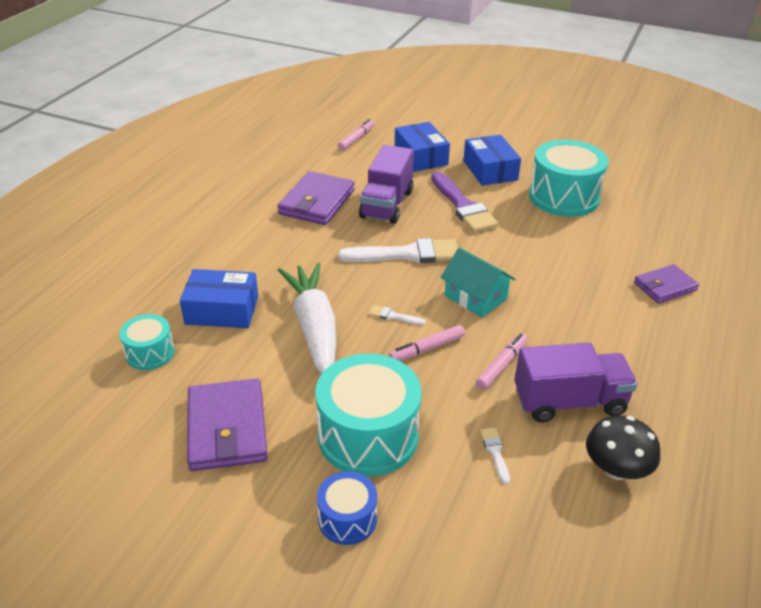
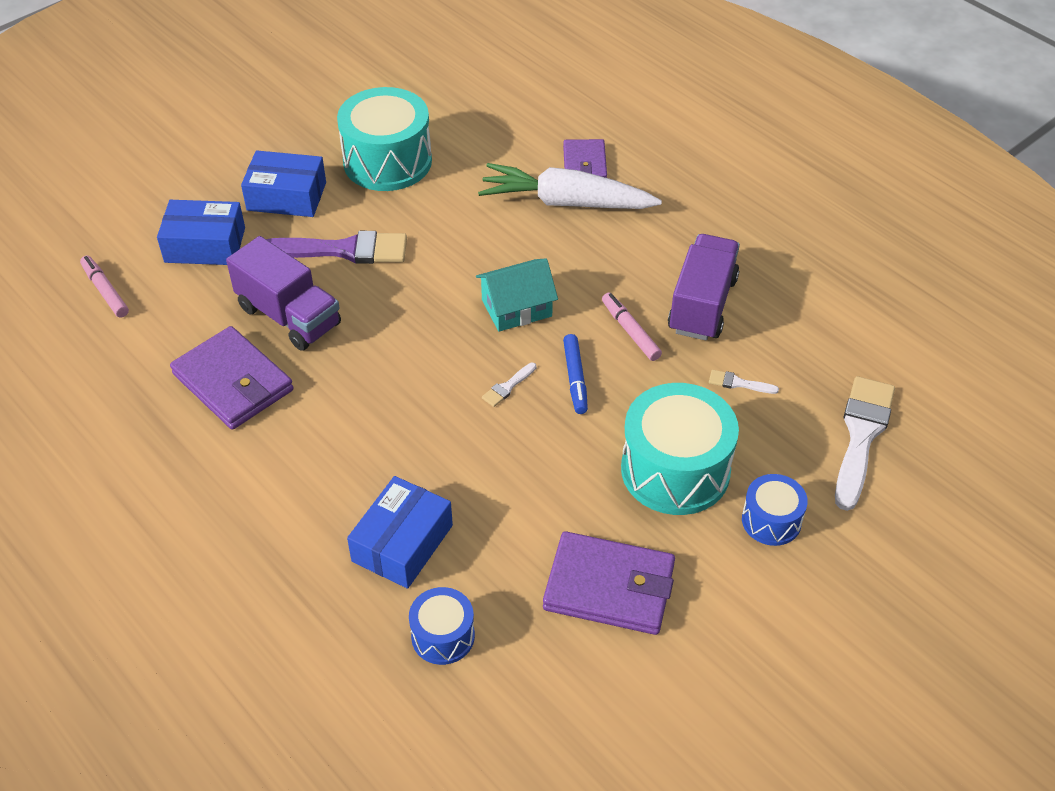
camera: 65 degrees left, 10 degrees up
(150, 353) = (443, 636): turquoise drum -> blue drum
(314, 328) = (487, 463): white carrot -> white carrot (566, 202)
(407, 254) = (404, 335): white brush -> white brush (861, 436)
(427, 348) = (575, 378): pink marker -> blue marker
(616, 469) = (793, 312): black mushroom -> none

